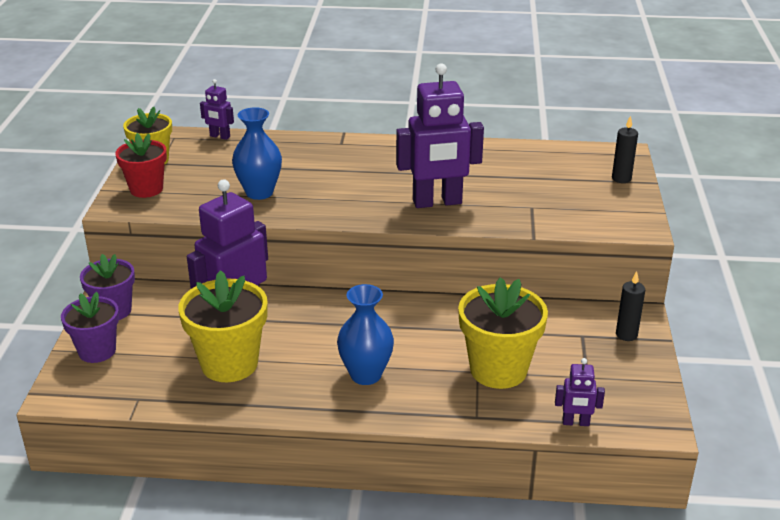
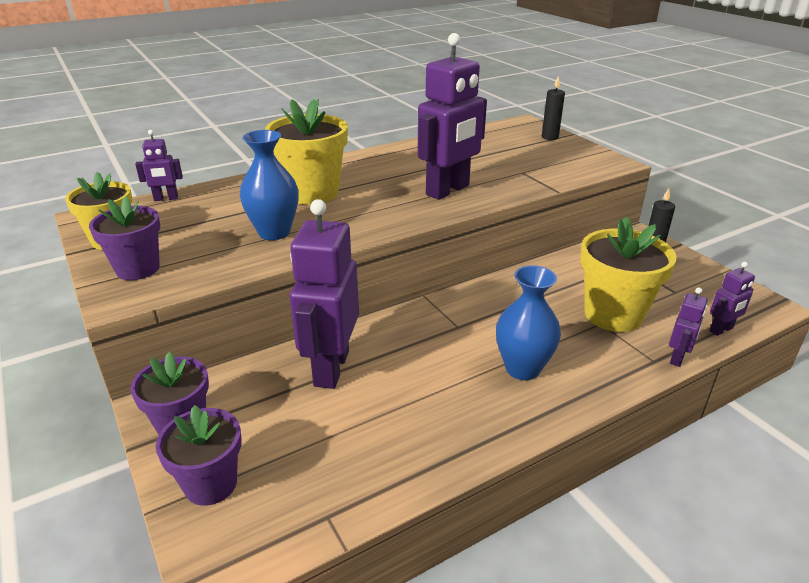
camera: 35 degrees left, 0 degrees up
(146, 189) = (137, 269): red flower pot -> purple flower pot
(229, 364) = (384, 421): yellow flower pot -> yellow flower pot (312, 193)
(499, 424) = (677, 358): none -> purple robot

